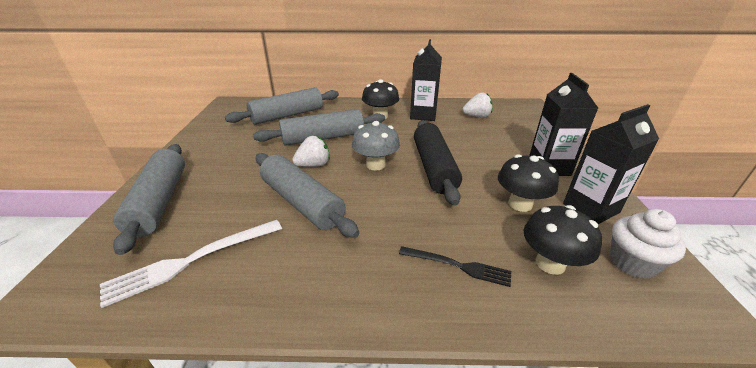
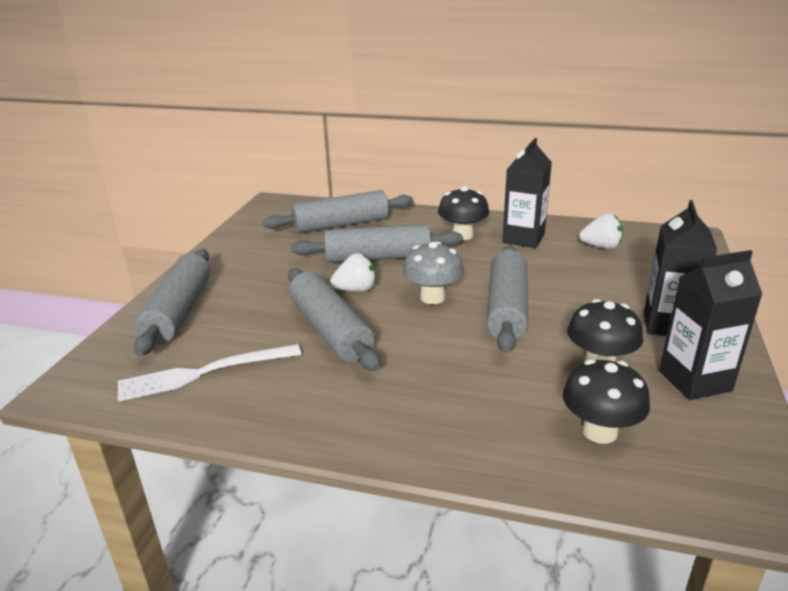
camera: 15 degrees right, 5 degrees down
(434, 167) = (507, 308): black rolling pin -> grey rolling pin
(458, 266) = (485, 418): black fork -> none
(632, 263) = (708, 446): white cupcake -> none

